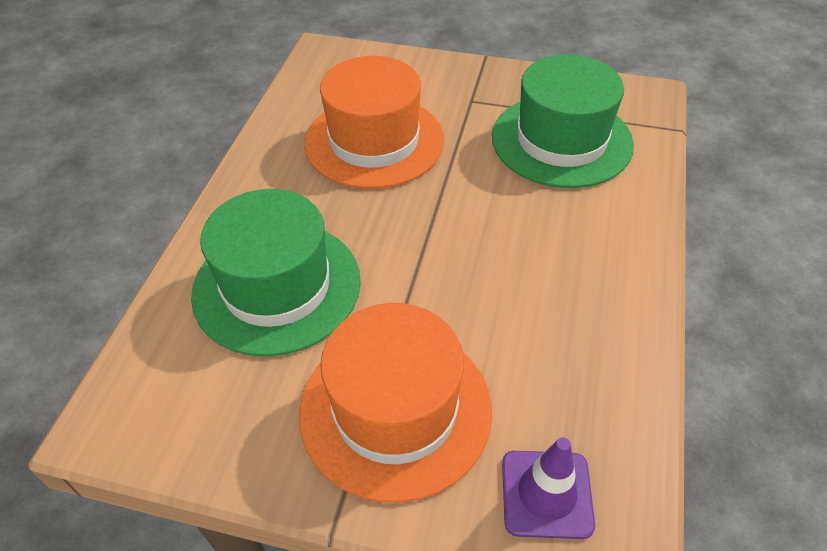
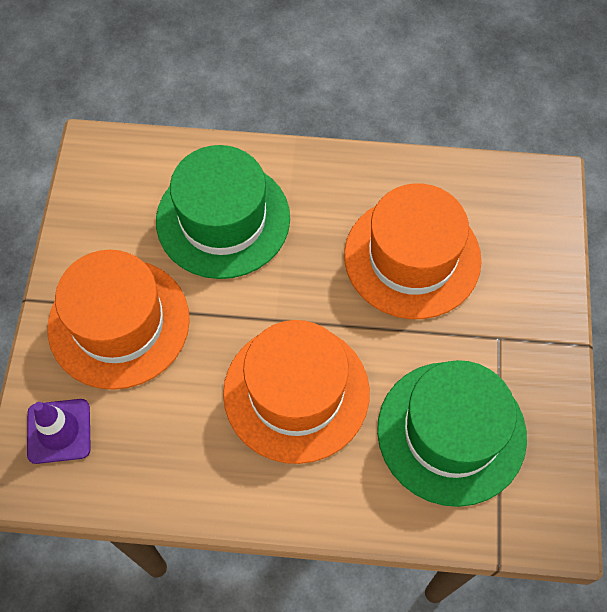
camera: 80 degrees right, 15 degrees up
(512, 243) = (296, 392): none -> orange hat

